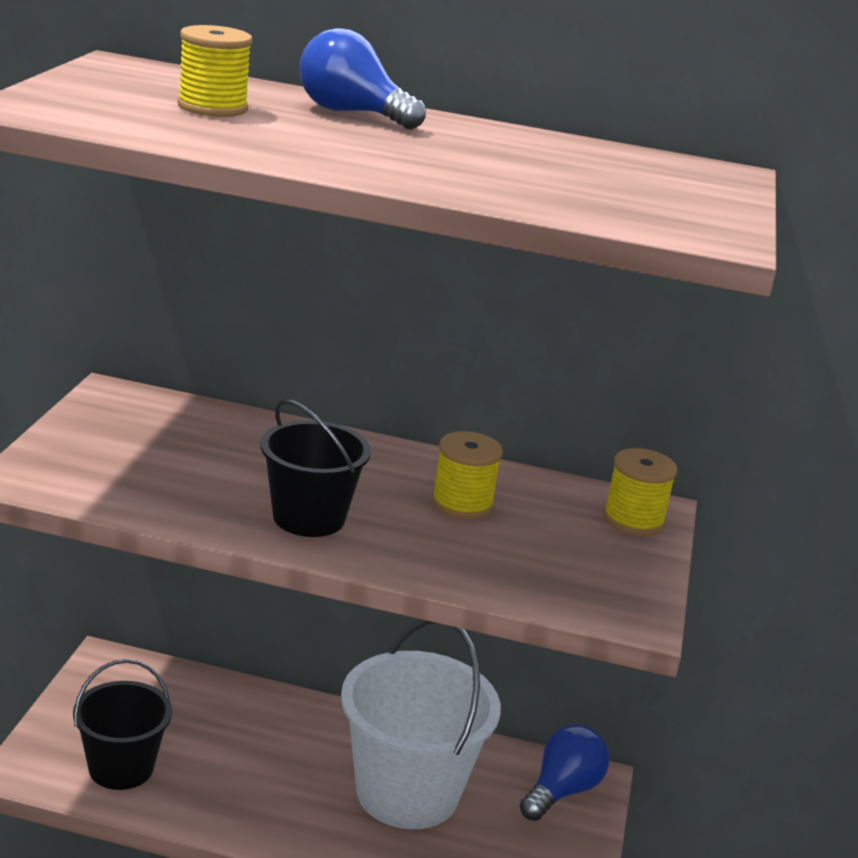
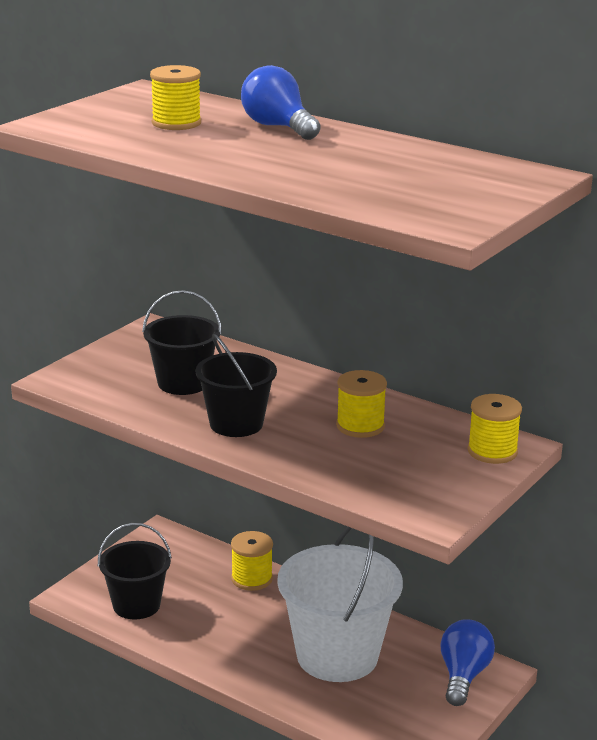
camera: 25 degrees right, 0 degrees up
(201, 467) = (183, 383): none -> black bucket
(252, 706) = (252, 579): none -> yellow spool
(562, 791) = (463, 676): blue light bulb -> blue light bulb turned 45 degrees counterclockwise

